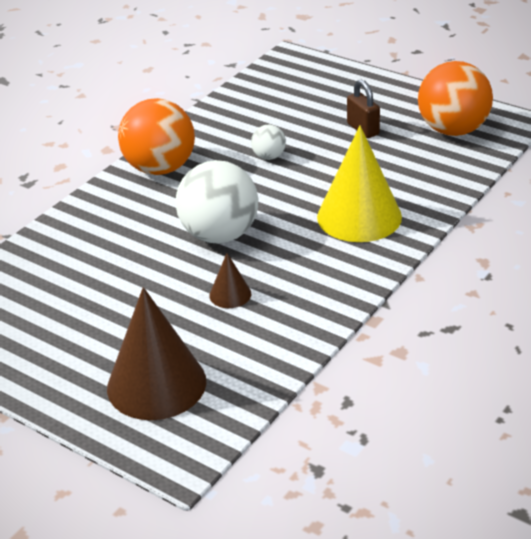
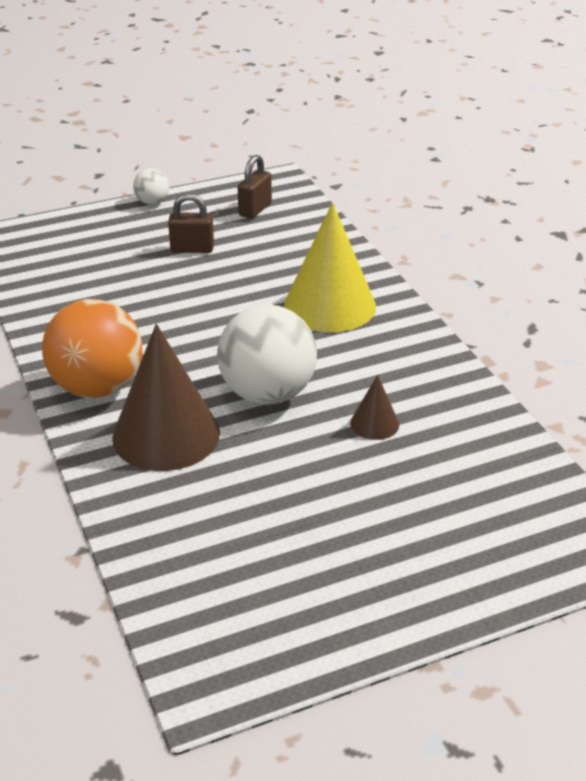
camera: 60 degrees left, 0 degrees up
(156, 384) = (477, 524): brown cone -> brown cone (166, 435)
(269, 156) = (168, 314): white ball -> white ball (152, 202)
(453, 130) = (255, 209): orange ball -> brown padlock

